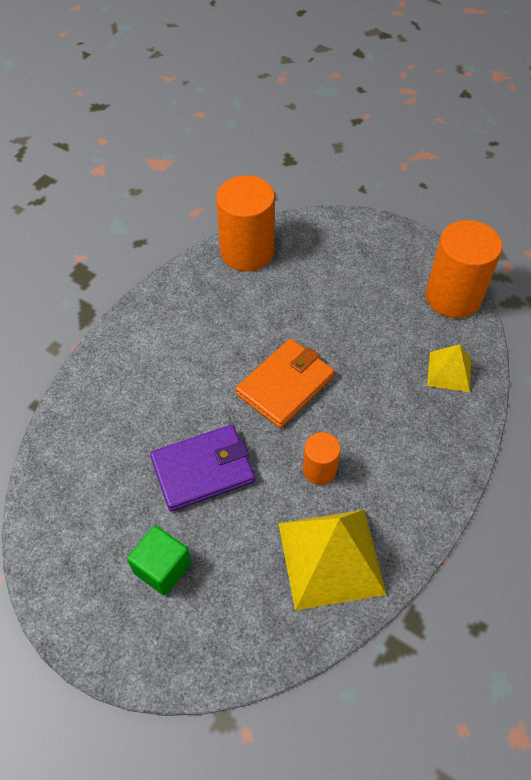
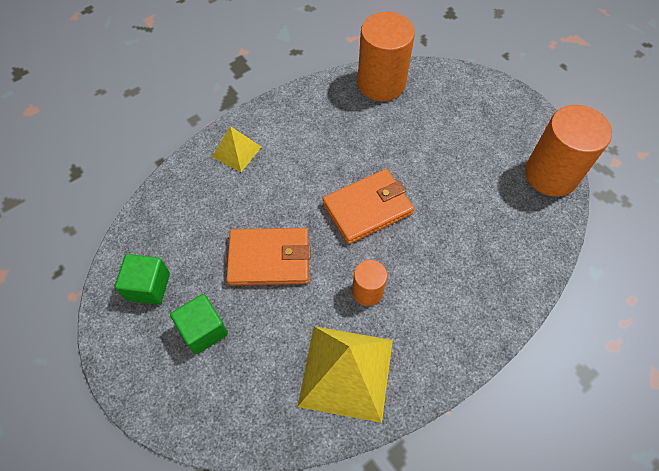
camera: 20 degrees right, 5 degrees up
(80, 543) = (148, 286): none -> green cube
(203, 470) = (269, 259): purple wallet -> orange wallet
(449, 371) = (520, 241): yellow pyramid -> yellow pyramid (236, 151)

